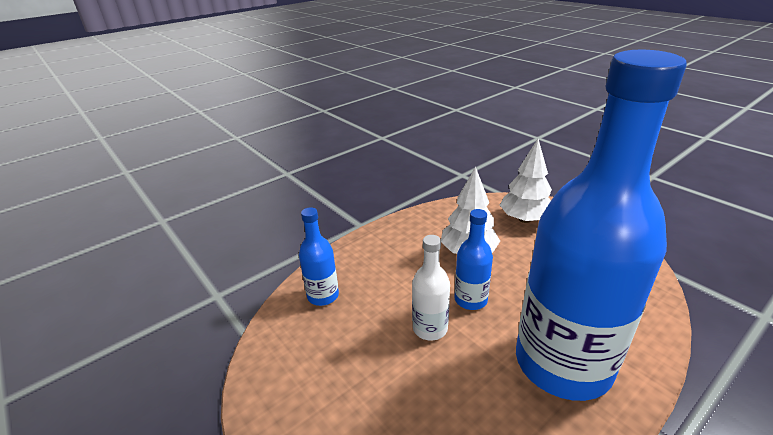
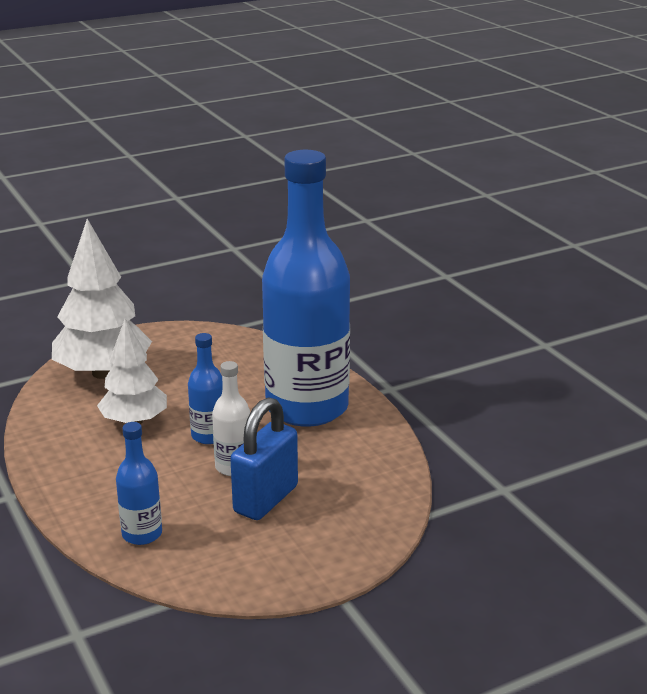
camera: 80 degrees left, 5 degrees down
(387, 365) = (265, 499): none -> blue padlock
(525, 219) = (103, 373): white tree -> white tree, size x1.53

